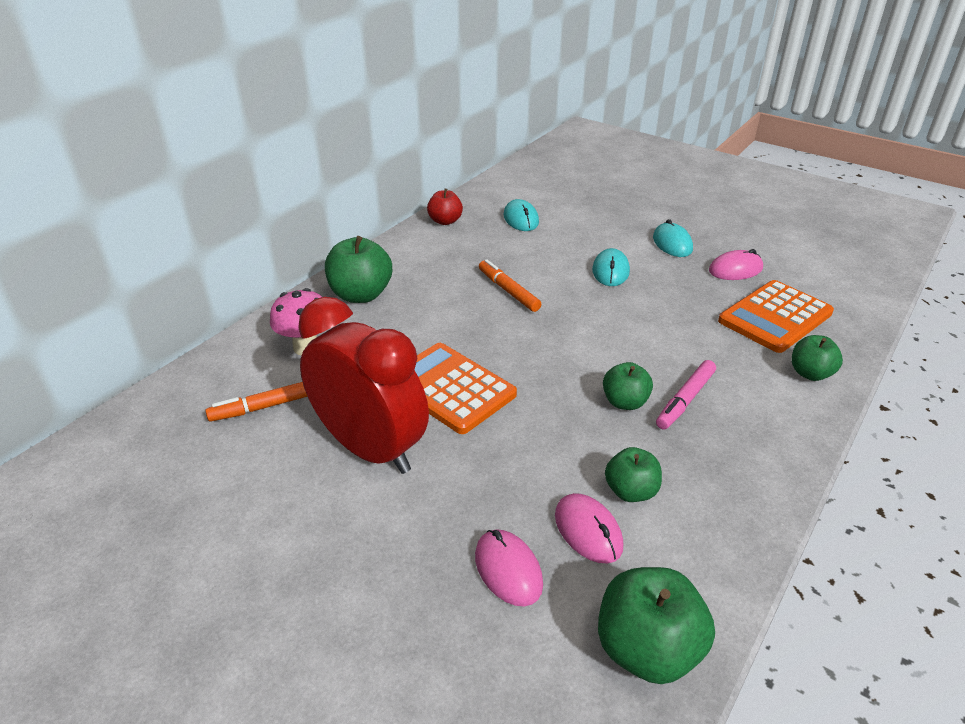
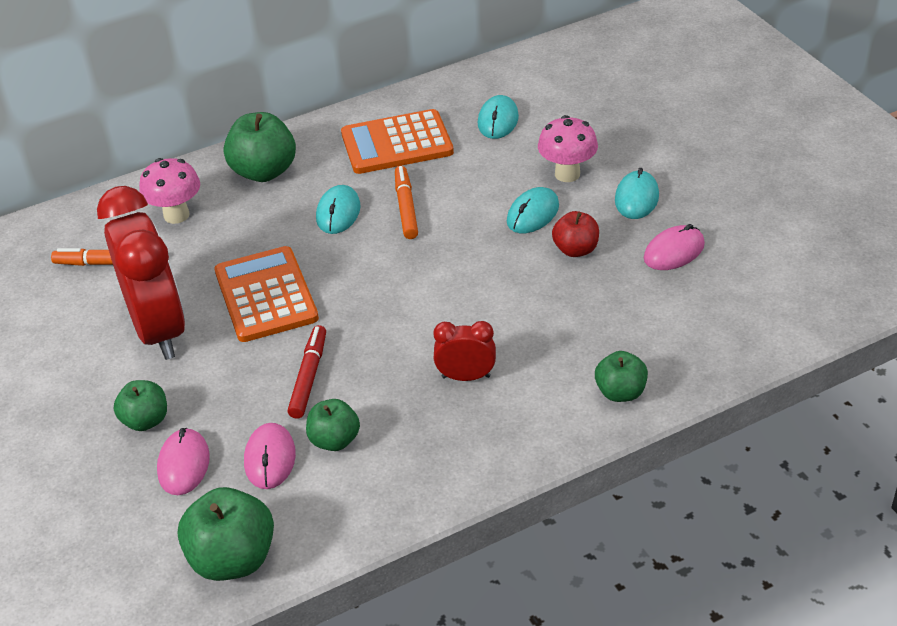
camera: 30 degrees right, 5 degrees up
(445, 221) = (415, 102): red apple -> red apple (575, 250)
(455, 308) = (338, 213): none -> turquoise mouse
(554, 444) = (309, 377): none -> red marker
(607, 240) = (567, 174): none -> pink mushroom
(625, 402) = (407, 360): green apple -> green apple (145, 420)
(685, 400) = (466, 377): pink marker -> red clock
(735, 269) = (674, 251): pink mouse -> pink mouse turned 45 degrees counterclockwise
(775, 317) = (654, 321): orange calculator -> orange calculator (397, 143)

